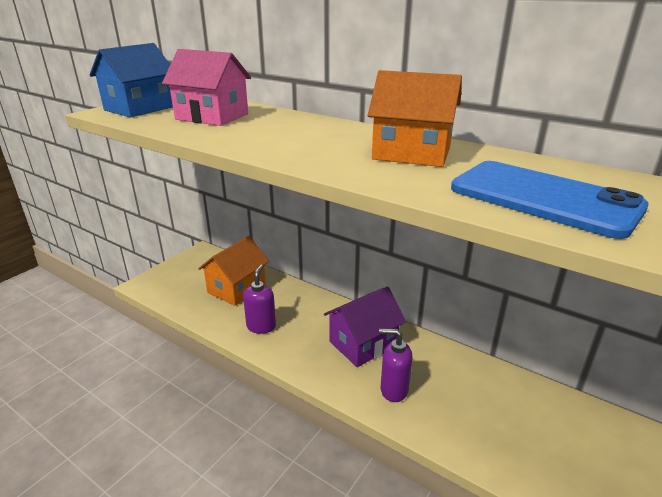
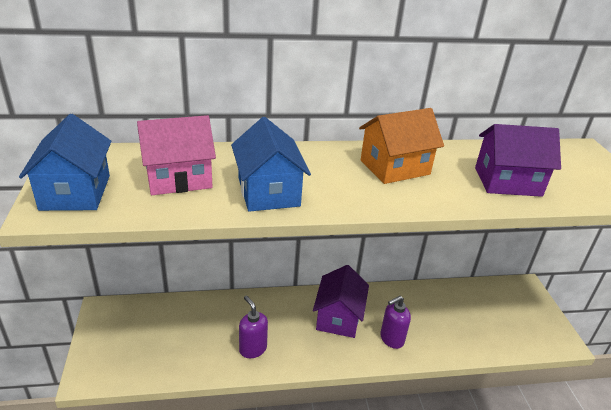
camera: 45 degrees left, 5 degrees up
(236, 288) = (188, 328): orange house -> none
(255, 137) = (268, 192): none -> blue house
(543, 198) = (507, 181): blue phone -> purple house

